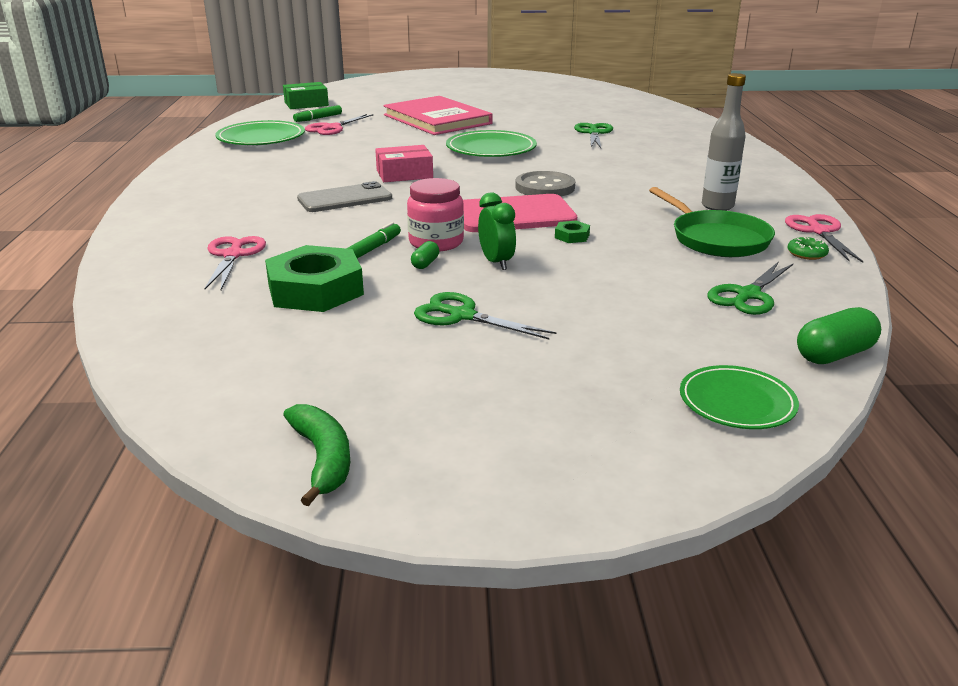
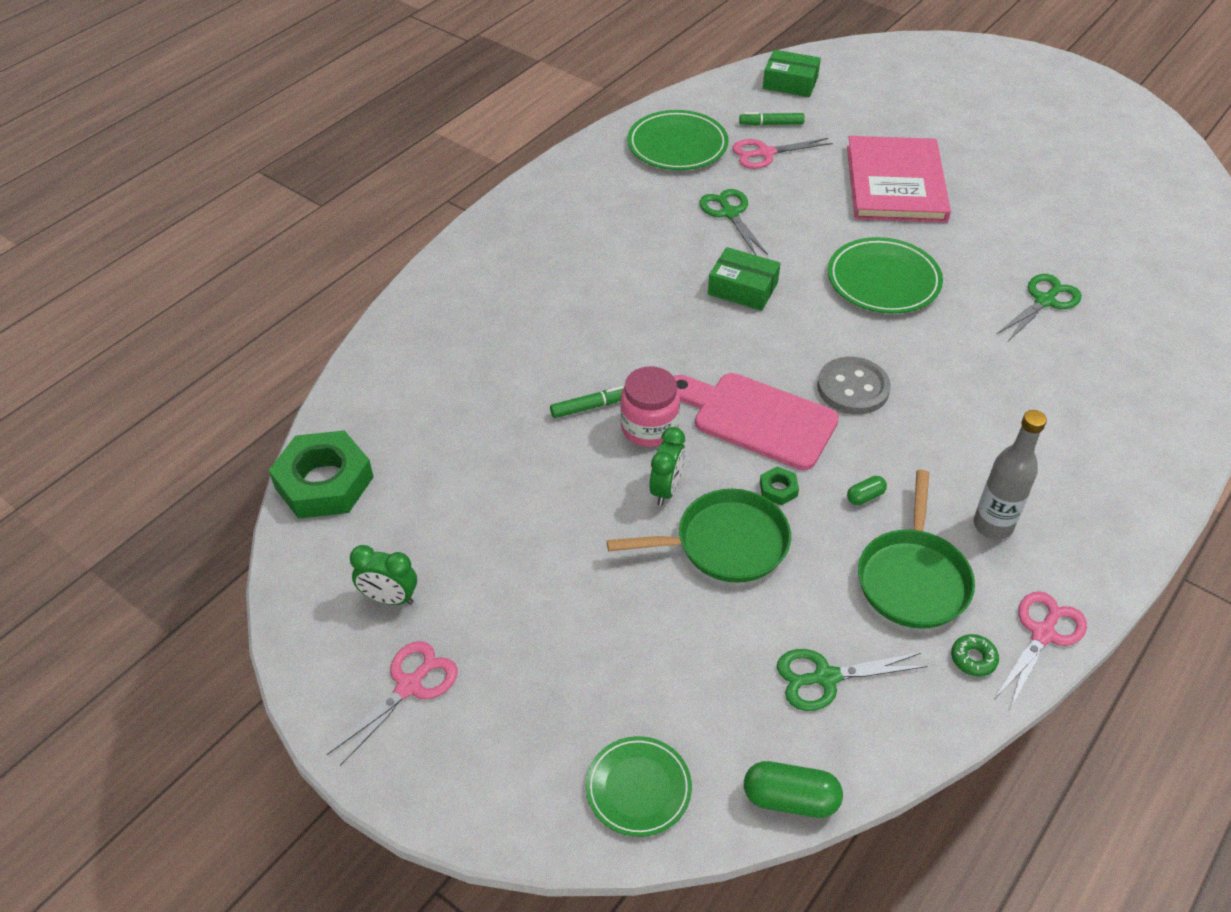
camera: 40 degrees right, 20 degrees up
(233, 255) = (479, 354): pink scissors -> pink scissors (409, 686)
(315, 290) = (492, 442): green nut -> green nut (324, 482)
(323, 459) = (326, 641): green banana -> none
(345, 198) = (645, 307): grey phone -> none
(350, 404) = (389, 598): none -> green clock
(404, 174) = (742, 288): pink box -> green box
(425, 264) = (607, 455): green capsule -> green capsule (865, 496)
(462, 316) = (561, 547): green scissors -> green scissors (730, 213)
(579, 269) = (725, 543): none -> green pan

